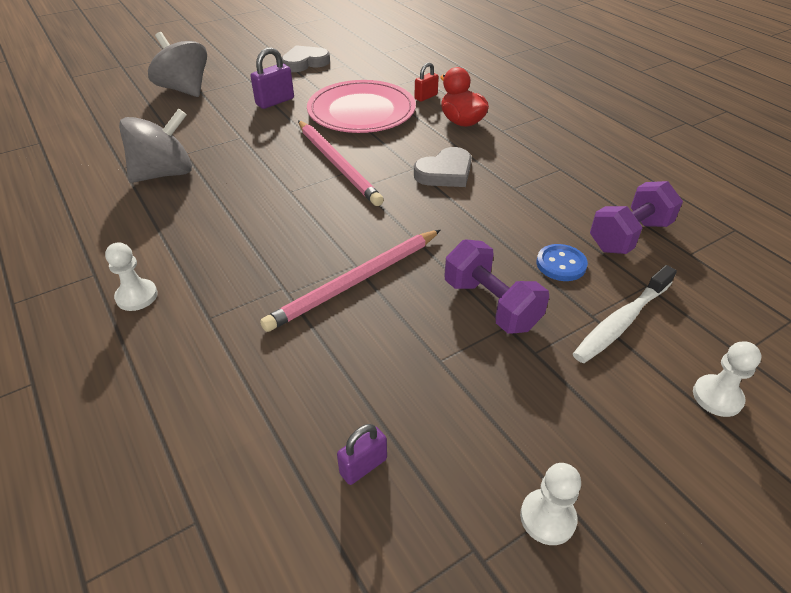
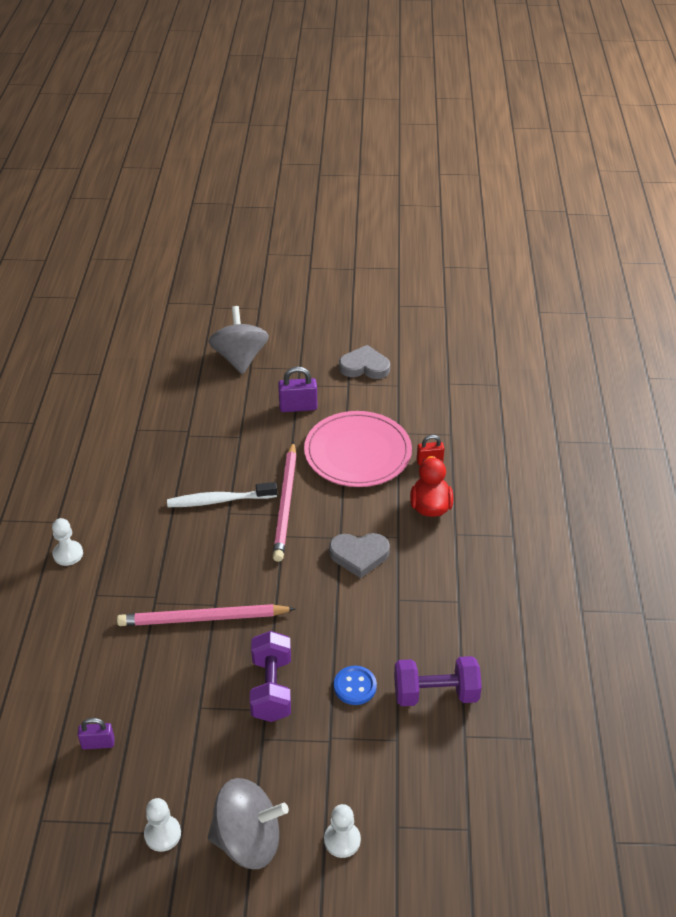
camera: 35 degrees right, 0 degrees up
(164, 173) = (159, 450): grey spinning top -> grey spinning top (248, 840)
(621, 321) = (344, 754): white toothbrush -> white toothbrush (219, 500)

